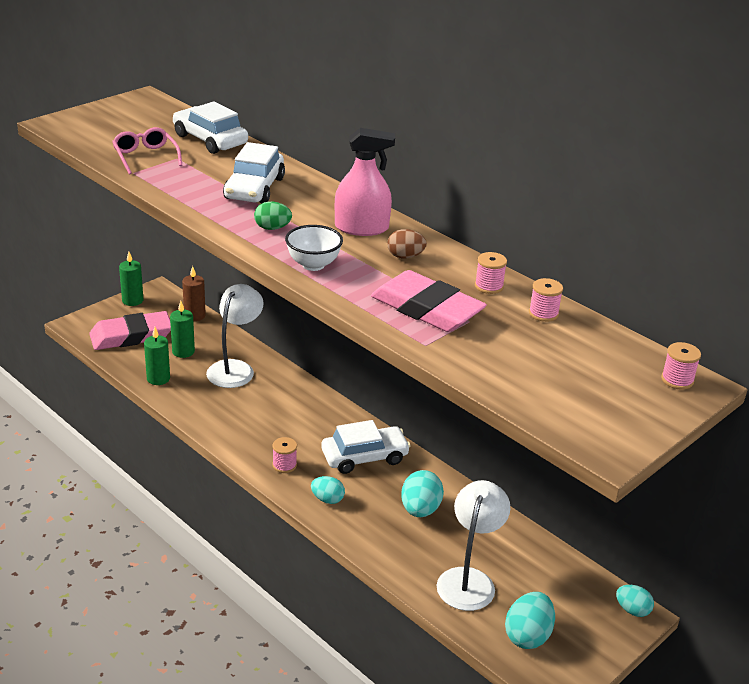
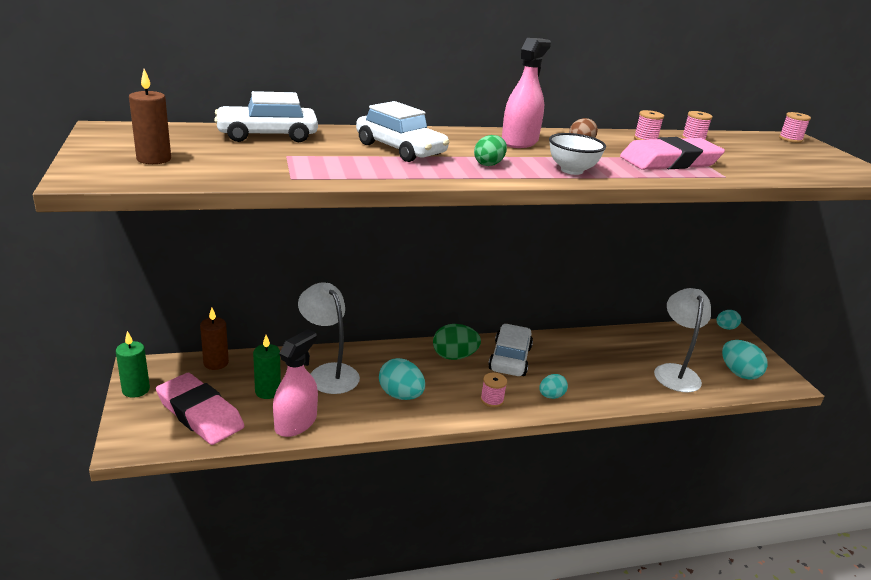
camera: 60 degrees left, 5 degrees down
(109, 127) = (154, 159): none -> brown candle
(131, 336) = (200, 413): pink eraser -> pink eraser turned 60 degrees counterclockwise
(145, 156) = (260, 164): pink glasses -> none
(158, 378) = (295, 423): green candle -> pink spray bottle
(331, 423) = (454, 356): none -> green egg
(420, 510) = (589, 360): turquoise egg -> turquoise egg (400, 395)
(469, 580) = (675, 372): white lamp -> white lamp turned 45 degrees clockwise

